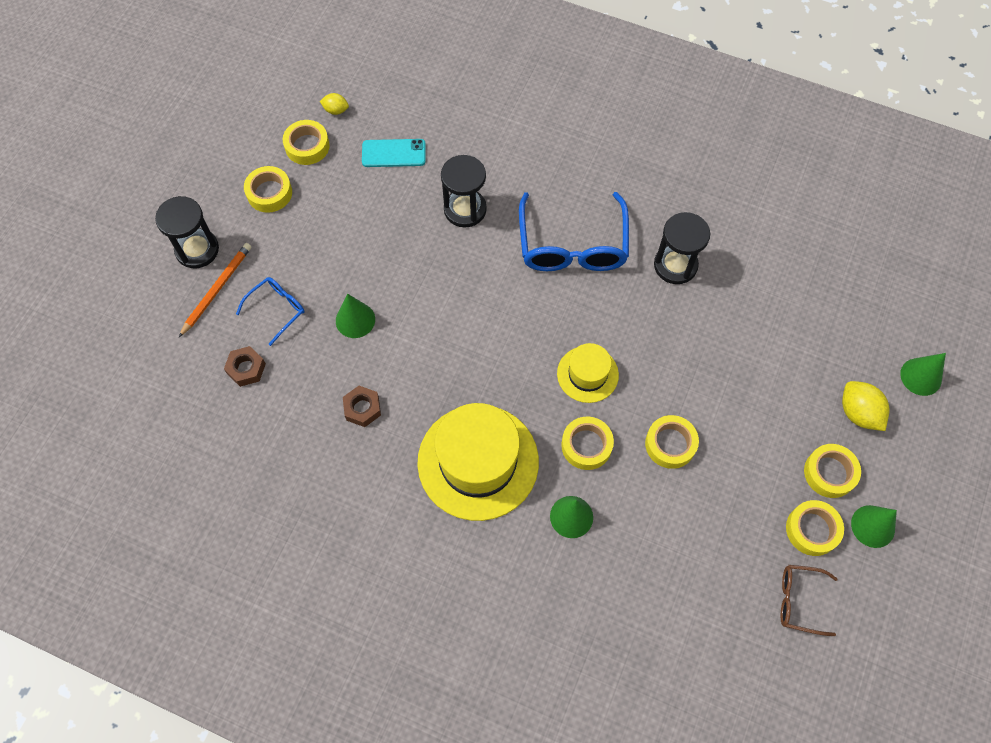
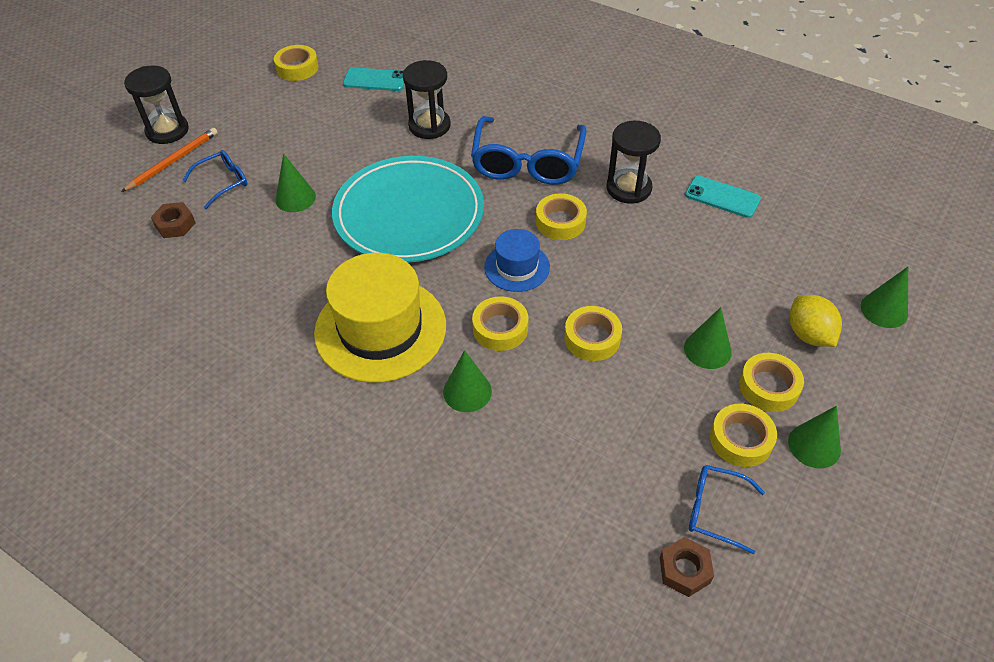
camera: 10 degrees right, 15 degrees down
(269, 193) = (250, 97): yellow tape -> yellow tape (560, 222)
(336, 110) = (332, 46): yellow lemon -> none
(362, 408) = (277, 269): brown nut -> brown nut (684, 570)
(471, 325) = (409, 214): none -> turquoise plate
(587, 374) = (517, 267): yellow hat -> blue hat
(764, 265) = (722, 197): none -> turquoise phone
(773, 441) = (707, 349): none -> green cone
(799, 600) = (715, 510): brown glasses -> blue glasses

